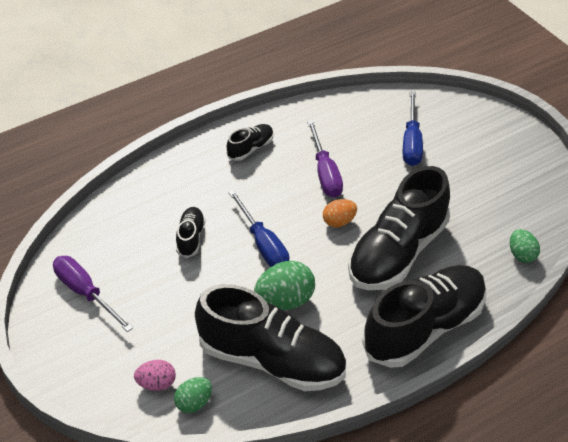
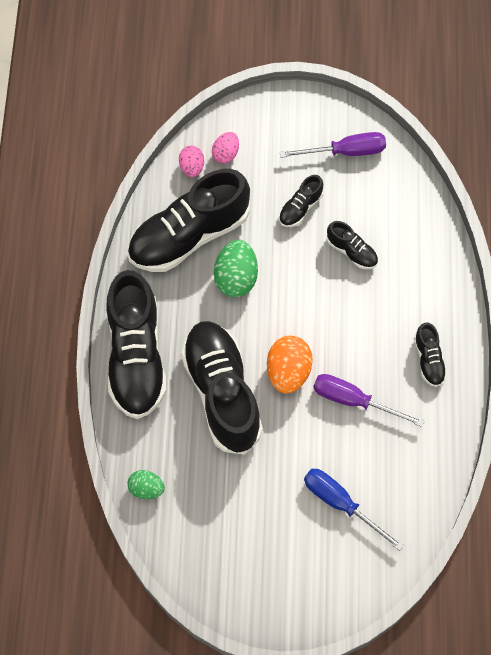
camera: 125 degrees right, 20 degrees up
(174, 294) = (300, 208): none -> black shoe
(194, 403) = (192, 167): green egg -> pink egg
(263, 245) = (305, 299): blue screwdriver -> none
(339, 222) = (288, 372): orange egg -> orange egg, size x1.65

